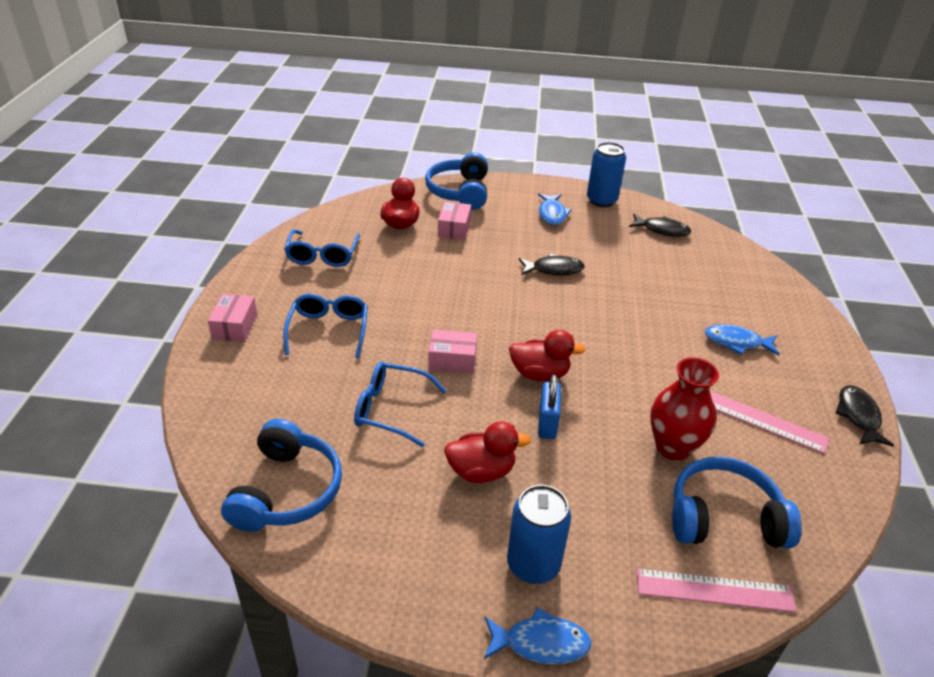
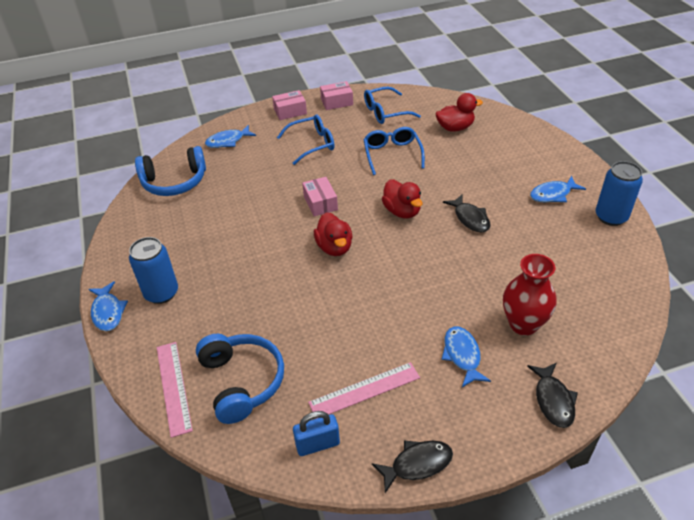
camera: 70 degrees right, 5 degrees up
(241, 405) = (228, 141): none -> blue fish
(390, 409) = (257, 194): blue glasses -> blue glasses (392, 154)
(454, 229) = (475, 153): pink box -> pink box (337, 102)
(460, 192) = (530, 138): blue headphones -> none
(481, 471) = (225, 248): red duck -> red duck (402, 211)
(547, 423) = (286, 265): blue padlock -> blue padlock (317, 444)
(662, 230) = (603, 268): black fish -> black fish (553, 400)
(673, 447) = (299, 338): red vase -> red vase (523, 324)
(762, 421) = (364, 390): pink ruler -> pink ruler turned 60 degrees clockwise

